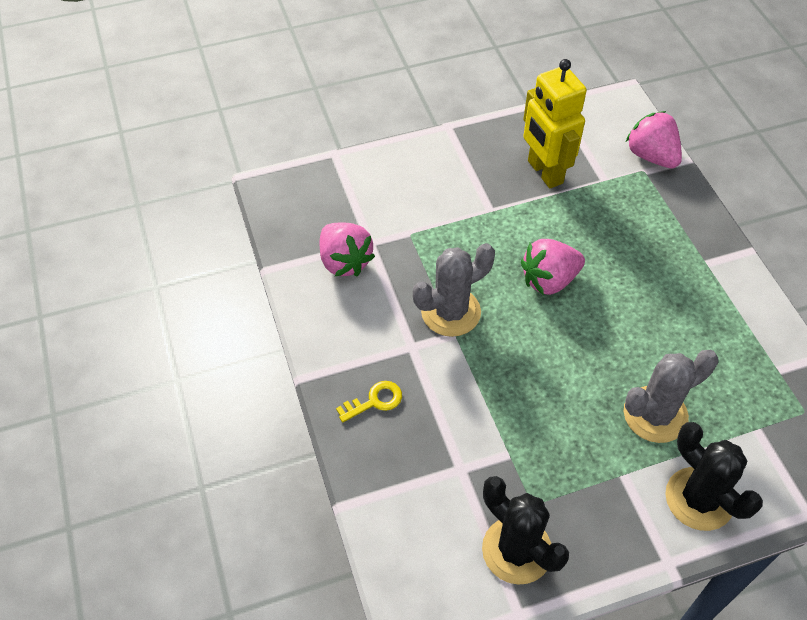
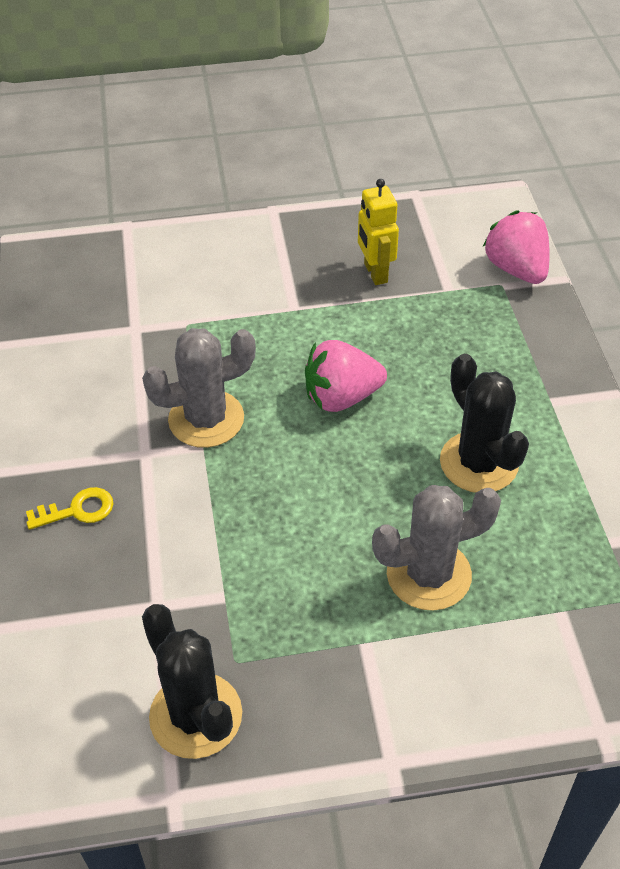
camera: 10 degrees right, 5 degrees down
(344, 262) = (96, 346): pink strawberry -> none
(544, 172) = (375, 273): yellow robot -> yellow robot, size x0.64
(699, 499) = (455, 687): black cactus -> black cactus (478, 462)

